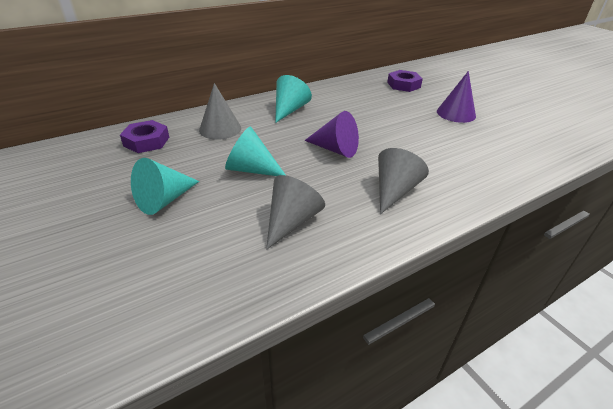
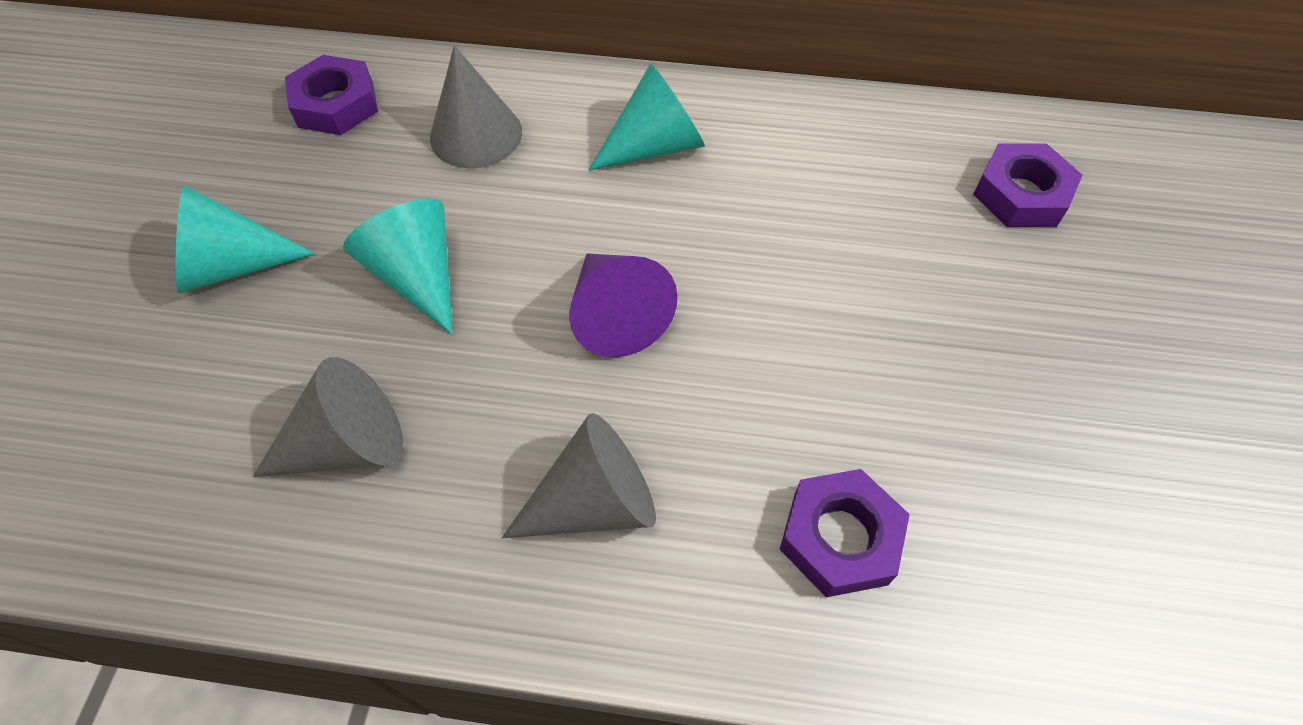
camera: 40 degrees right, 20 degrees up
(456, 113) = (1034, 368): purple cone -> none
(466, 164) = (840, 538): none -> purple nut

